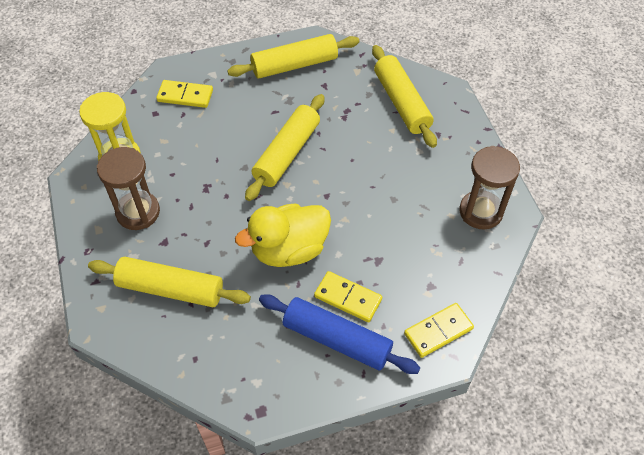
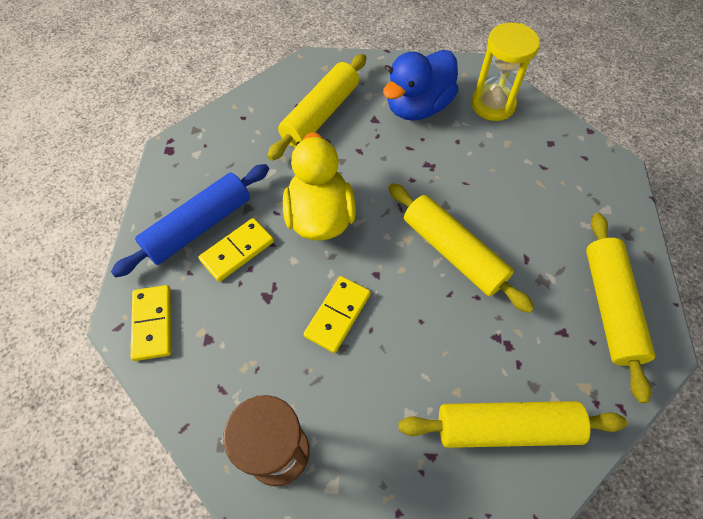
camera: 110 degrees right, 5 degrees up
(138, 212) = (418, 107): brown hourglass -> blue duck
(185, 96) = (573, 175): yellow domino -> yellow domino (338, 315)

